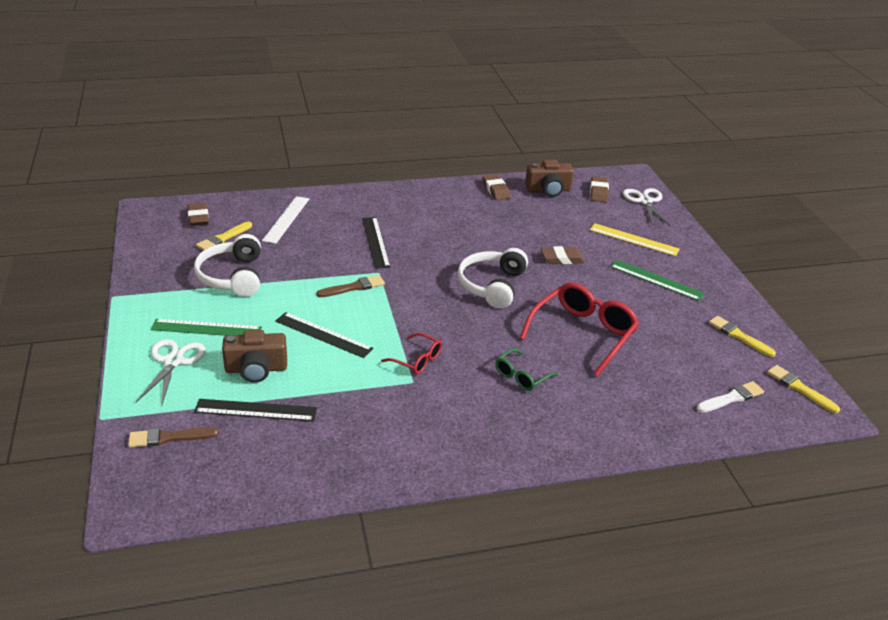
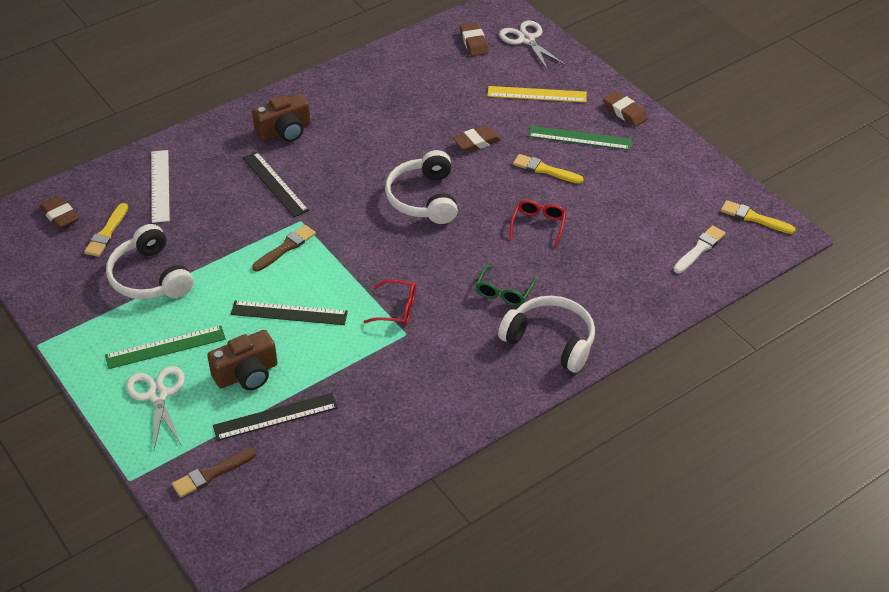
camera: 20 degrees left, 10 degrees up
(496, 190) = (364, 73): brown eraser -> brown eraser (625, 112)
(543, 429) = (551, 340): none -> white headphones
(548, 190) = (420, 56): brown camera -> brown camera (284, 131)
(583, 334) = (538, 225): red glasses -> red glasses, size x0.52
(738, 336) = (681, 178): yellow brush -> yellow brush (545, 170)

